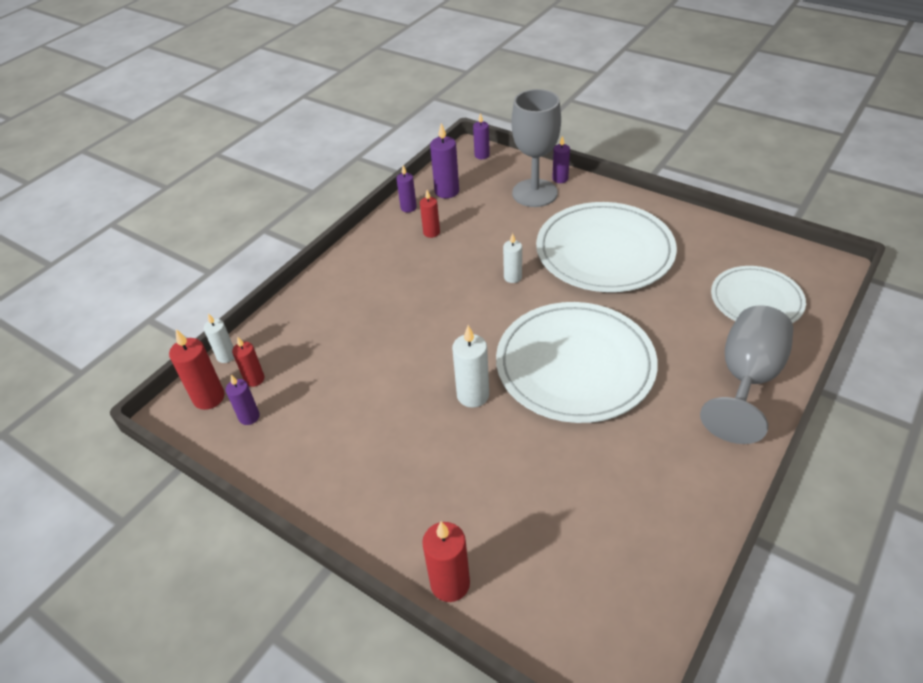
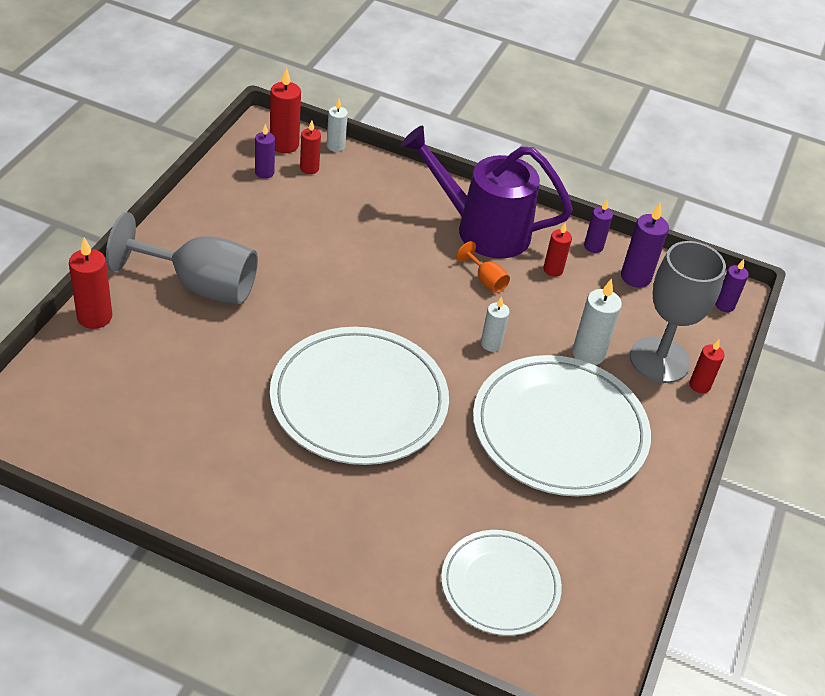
camera: 70 degrees right, 0 degrees up
(374, 267) = (482, 229): none -> purple watering can
(438, 272) = (485, 280): none -> orange goblet
(473, 395) = (306, 319): white candle -> white candle (588, 354)
(560, 179) = (699, 385): purple candle -> red candle
(747, 379) = (358, 558): grey goblet -> grey goblet (200, 285)

